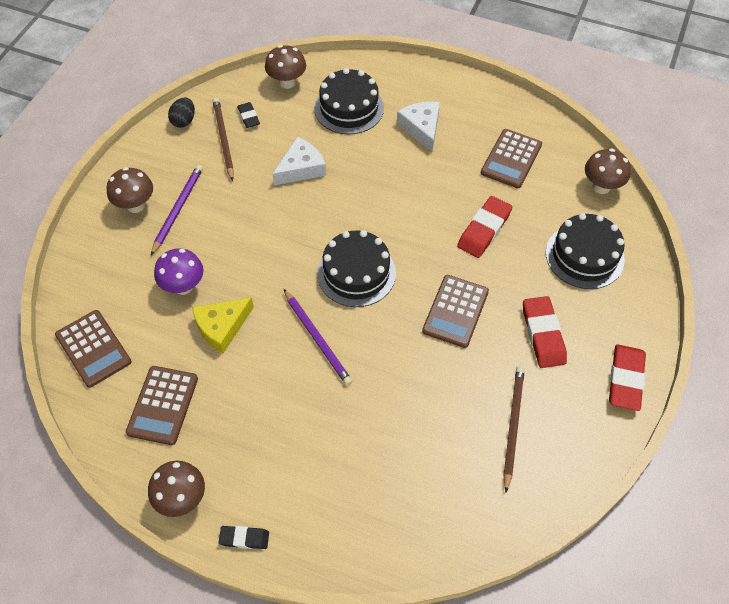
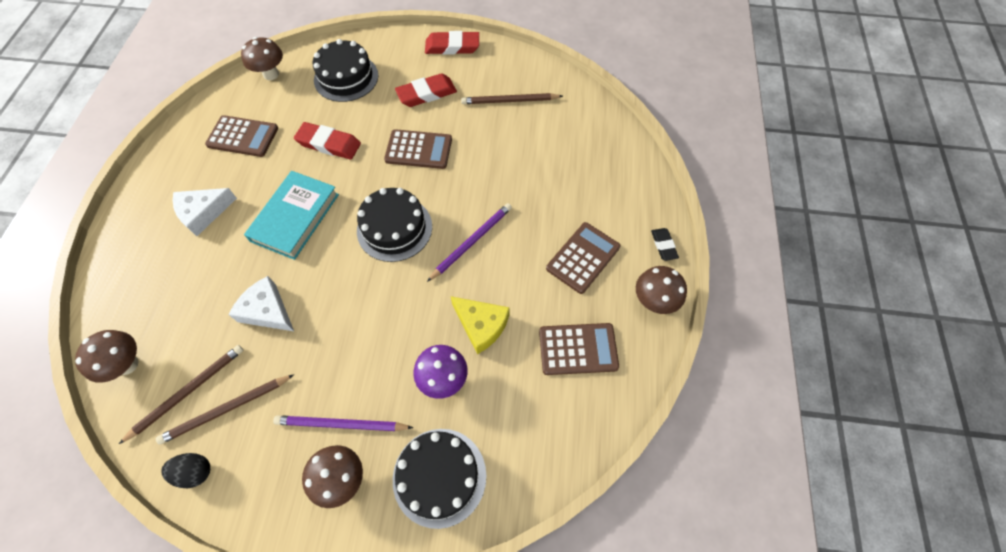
camera: 105 degrees left, 5 degrees up
(93, 348) = (540, 443): brown calculator -> brown calculator (583, 258)
(248, 117) = (187, 392): black eraser -> brown pencil
(349, 108) = (173, 286): black cake -> black cake (439, 476)
(395, 194) = (295, 217): none -> turquoise book

